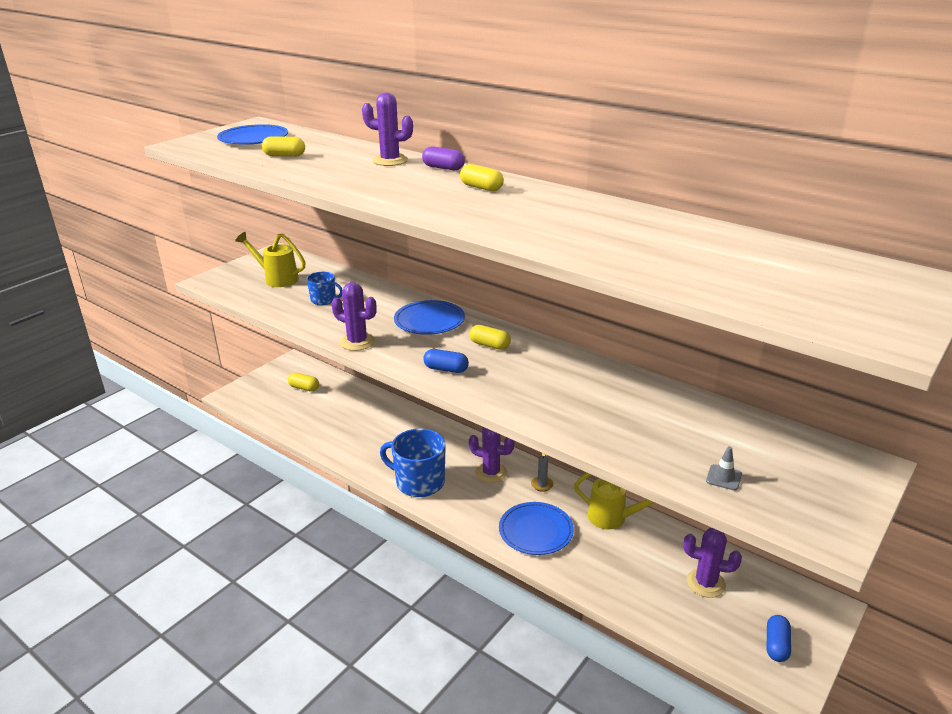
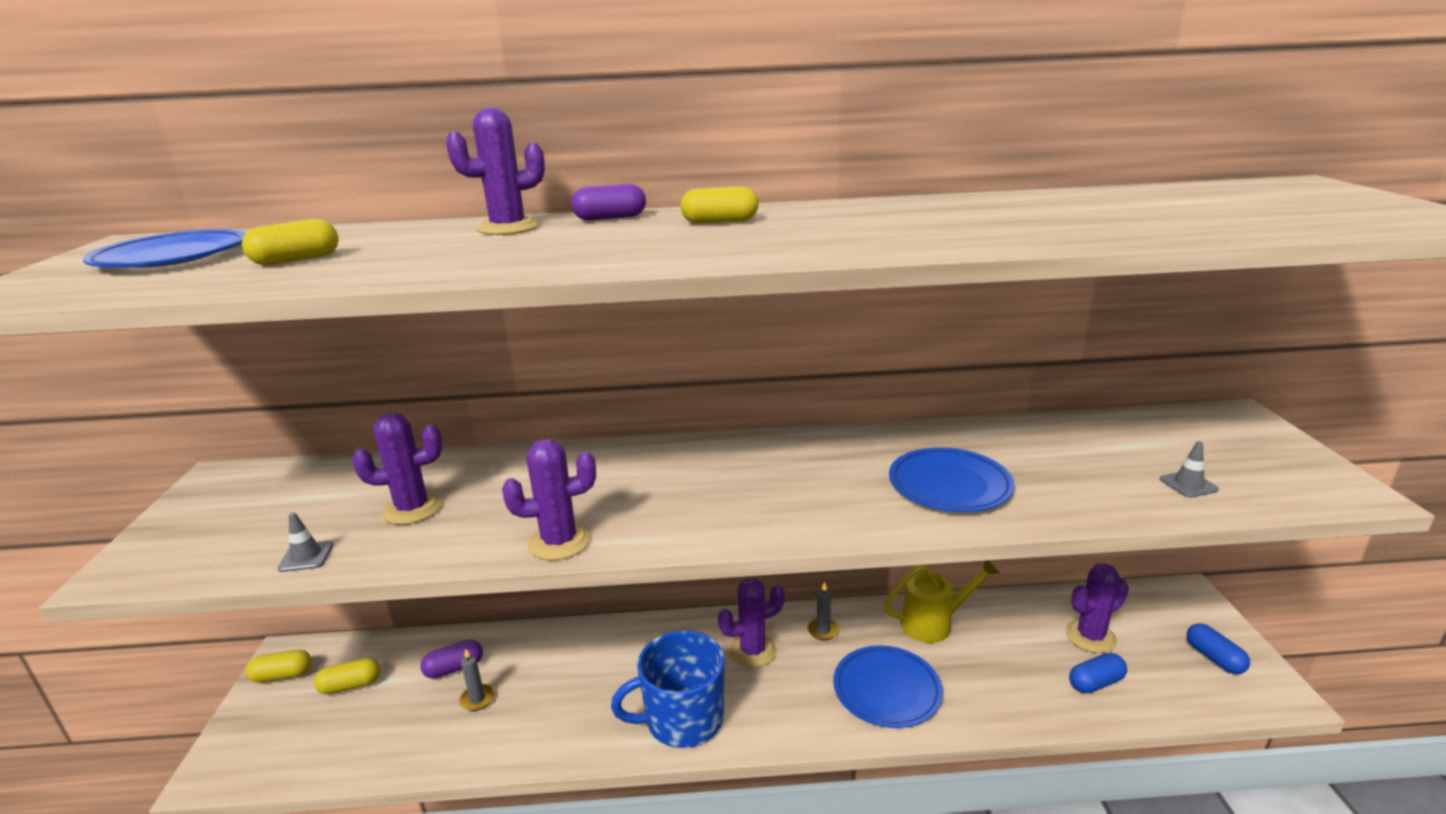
camera: 40 degrees left, 5 degrees down
(266, 303) = (306, 556): none -> grey traffic cone
(277, 279) = (275, 512): yellow watering can -> none
(324, 300) = (412, 509): blue mug -> purple cactus
(345, 422) = (477, 699): none -> grey candle
(349, 403) = (454, 668): none -> purple capsule
(429, 321) = (620, 470): blue plate -> blue plate (949, 485)
(446, 369) = (740, 517): blue capsule -> blue capsule (1095, 683)
(489, 345) = (743, 465): yellow capsule -> yellow capsule (282, 675)

